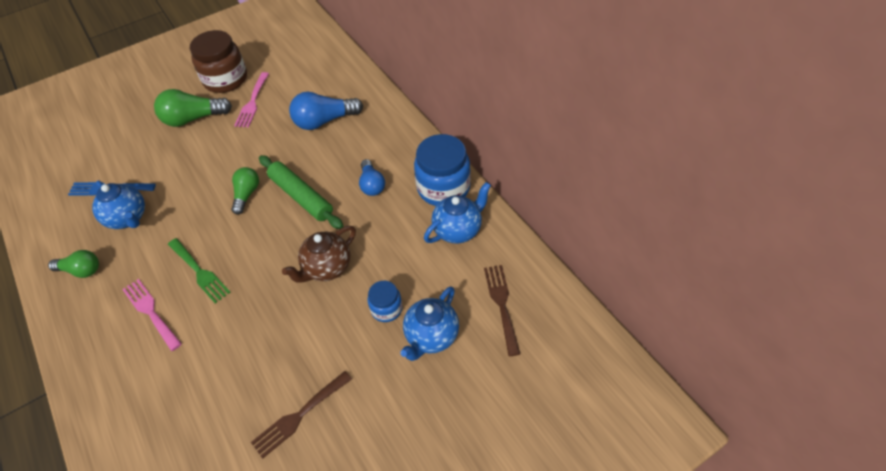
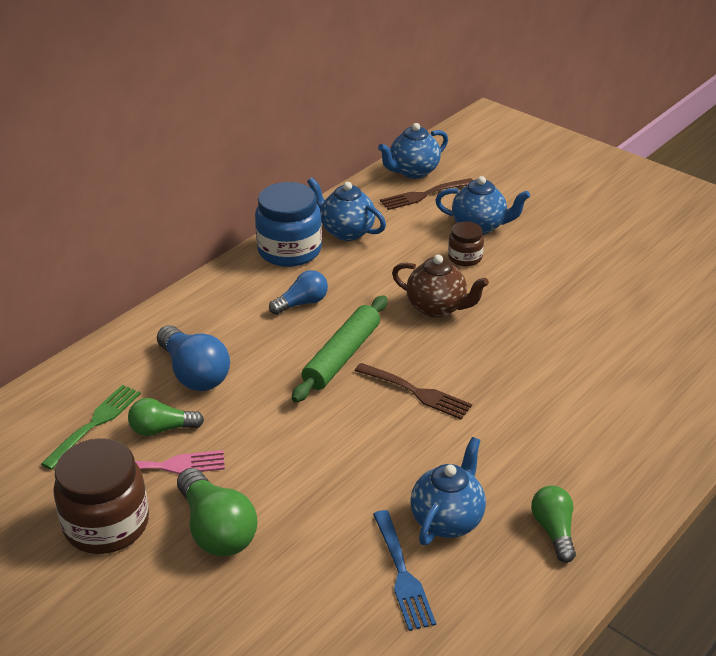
camera: 110 degrees left, 15 degrees down
(150, 312) = (569, 430): pink fork -> none
(199, 272) = (494, 408): green fork -> green fork (95, 423)
(247, 194) = (356, 408): green light bulb -> green light bulb (162, 429)
(299, 416) = (604, 283): brown fork -> brown fork (417, 392)
(386, 309) = (465, 257): blue jar -> brown jar
(549, 307) = (413, 171): none -> blue teapot

